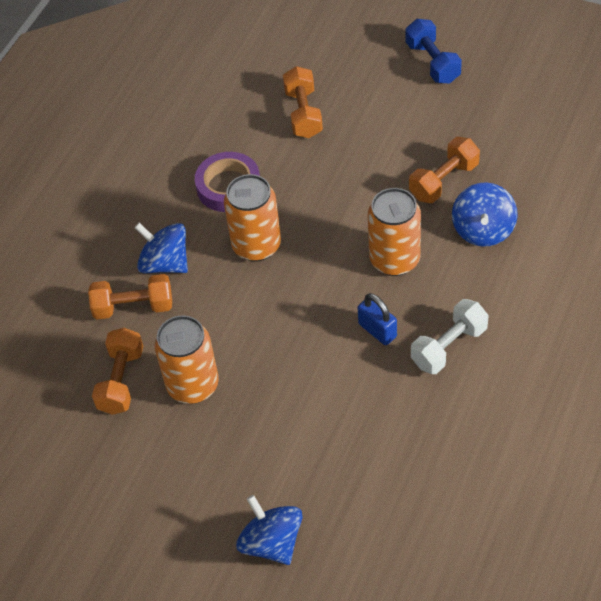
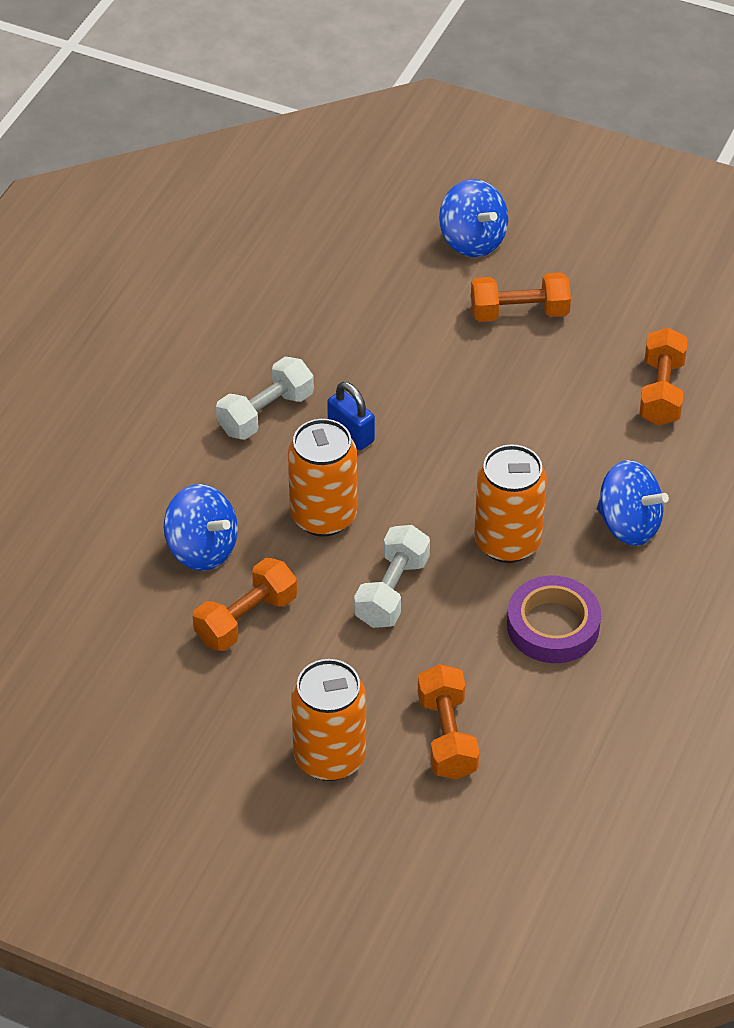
camera: 175 degrees right, 5 degrees down
(133, 307) = (661, 472): orange dumbbell -> orange dumbbell (519, 313)
(193, 385) = (573, 384): orange can -> orange can (329, 757)
(341, 205) = (392, 591): none -> white dumbbell
(432, 62) = (240, 815): blue dumbbell -> none
(483, 230) = (202, 549): blue spinning top -> blue spinning top turned 120 degrees clockwise

